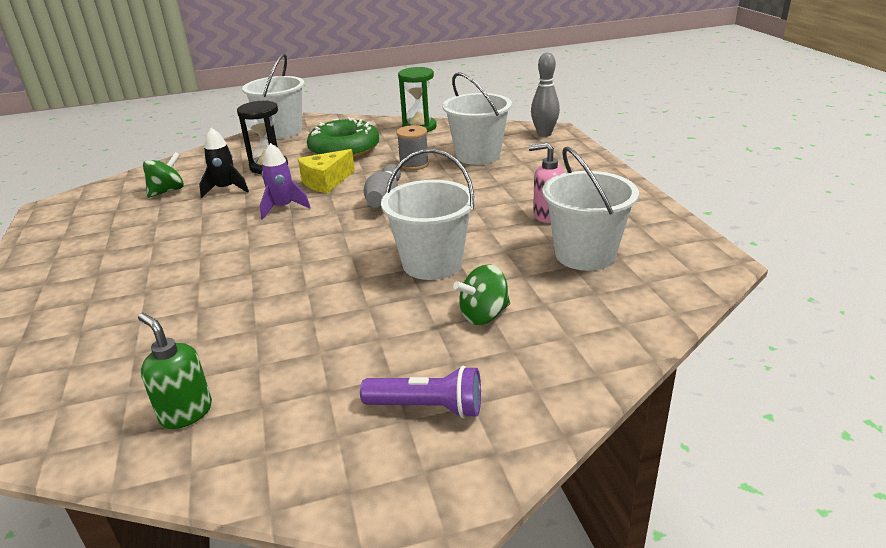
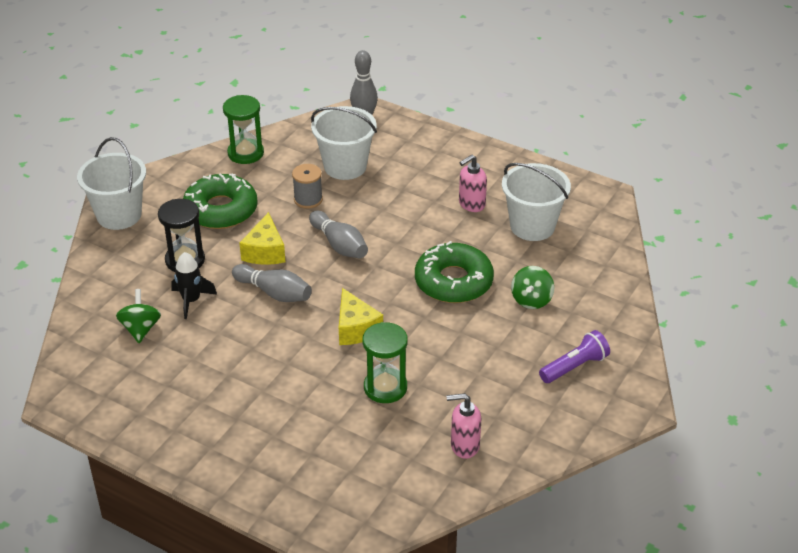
camera: 45 degrees left, 10 degrees up
(186, 412) = (464, 446): green soap dispenser -> pink soap dispenser
(226, 314) = (385, 387): none -> green hourglass
(283, 208) = (274, 293): purple rocket -> grey bowling pin
(290, 258) = (355, 328): none -> yellow cheese
(432, 263) = (453, 281): white bucket -> green donut

